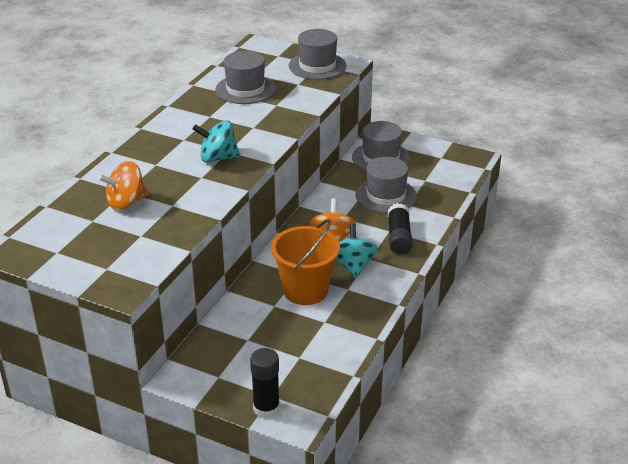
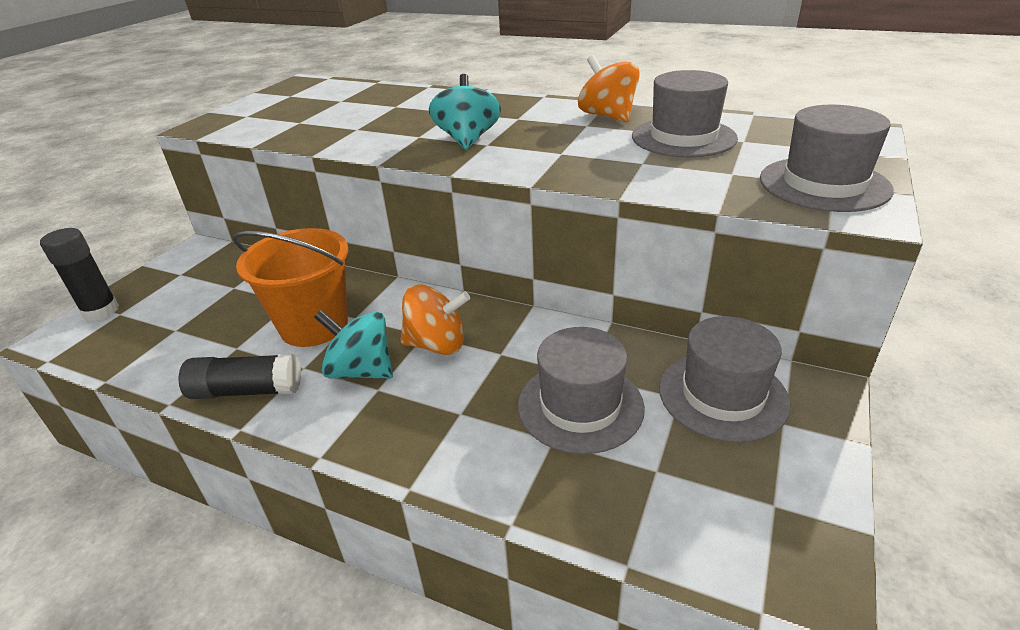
camera: 90 degrees right, 0 degrees up
(126, 202) = (370, 108): orange spinning top -> orange spinning top (607, 116)
(353, 266) = (361, 370): turquoise spinning top -> turquoise spinning top turned 150 degrees counterclockwise
(398, 237) = (437, 427): black glue stick -> black glue stick (247, 390)

